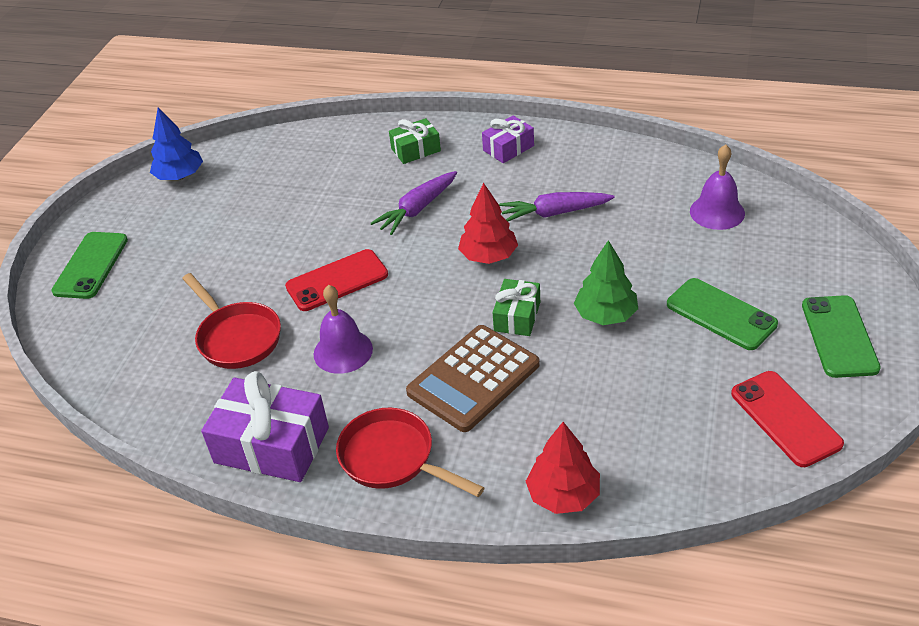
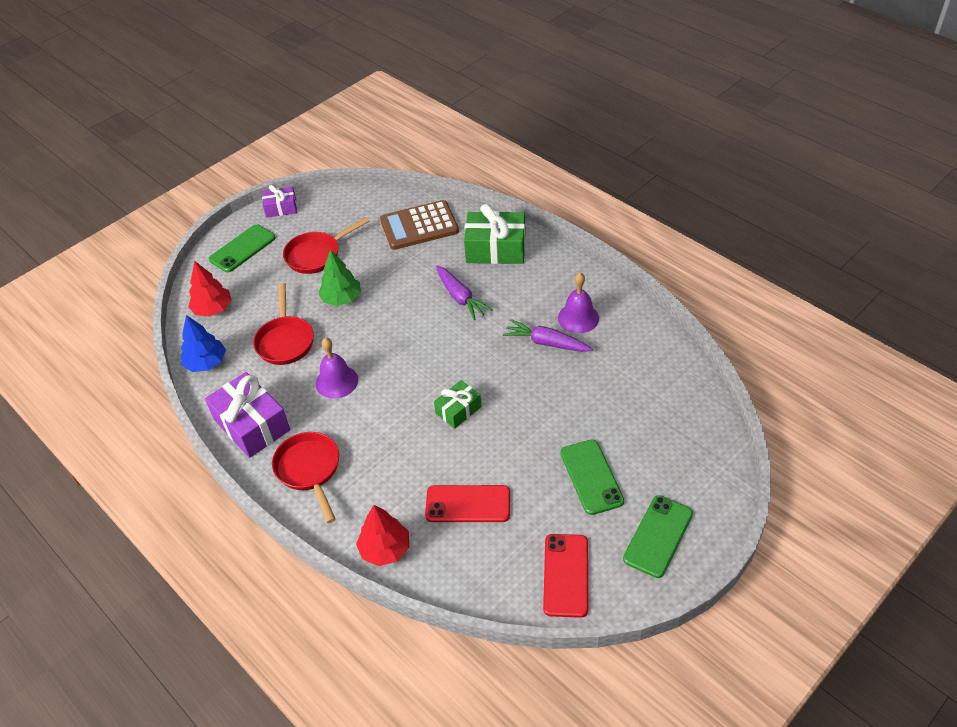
camera: 30 degrees right, 5 degrees up
(180, 176) = (336, 204): blue tree -> blue tree (206, 363)
(199, 235) = (317, 255): none -> red pan
(337, 281) = (371, 328): red phone -> red phone (468, 504)
(415, 150) = (496, 249): green gift -> green gift, size x1.76
(417, 209) = (460, 297): purple carrot -> purple carrot turned 105 degrees counterclockwise
(473, 378) = (396, 441): brown calculator -> brown calculator (419, 226)
(488, 256) = (476, 356): red tree -> red tree (213, 309)
(508, 148) = (558, 275): purple gift -> purple gift (281, 208)
(606, 315) = (515, 438): green tree -> green tree (341, 298)
(717, 212) = (660, 396): purple bell -> purple bell (578, 318)

